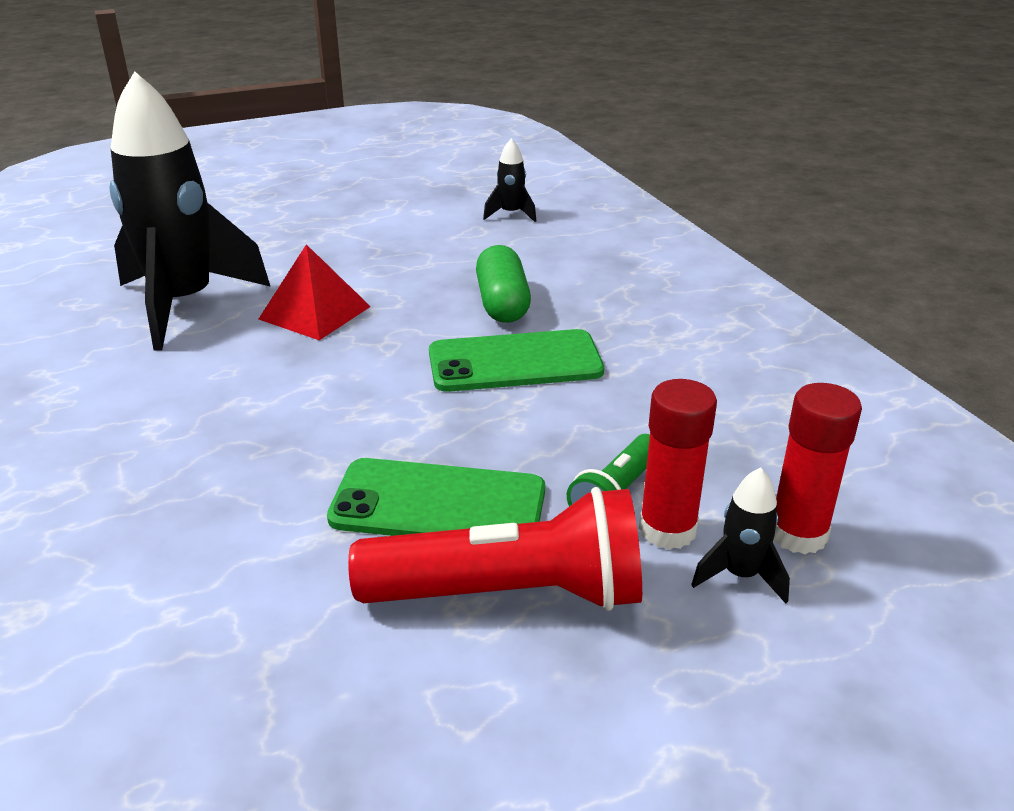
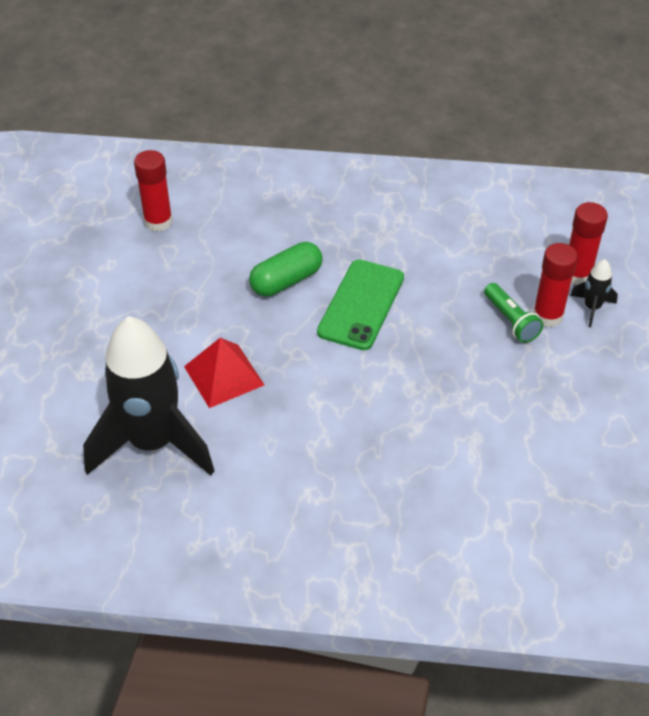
camera: 60 degrees left, 15 degrees up
(438, 504) = (476, 391): green phone -> none
(502, 303) = (286, 281): green capsule -> green capsule turned 60 degrees counterclockwise
(511, 214) = (158, 222): black rocket -> red glue stick
(511, 593) = (559, 390): red flashlight -> none

